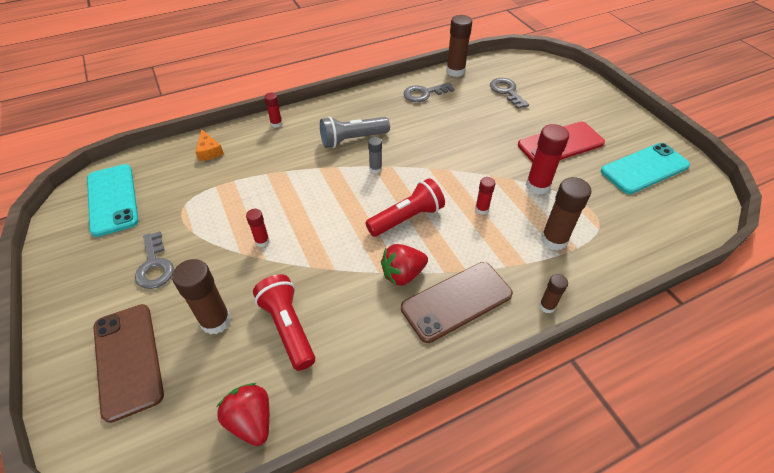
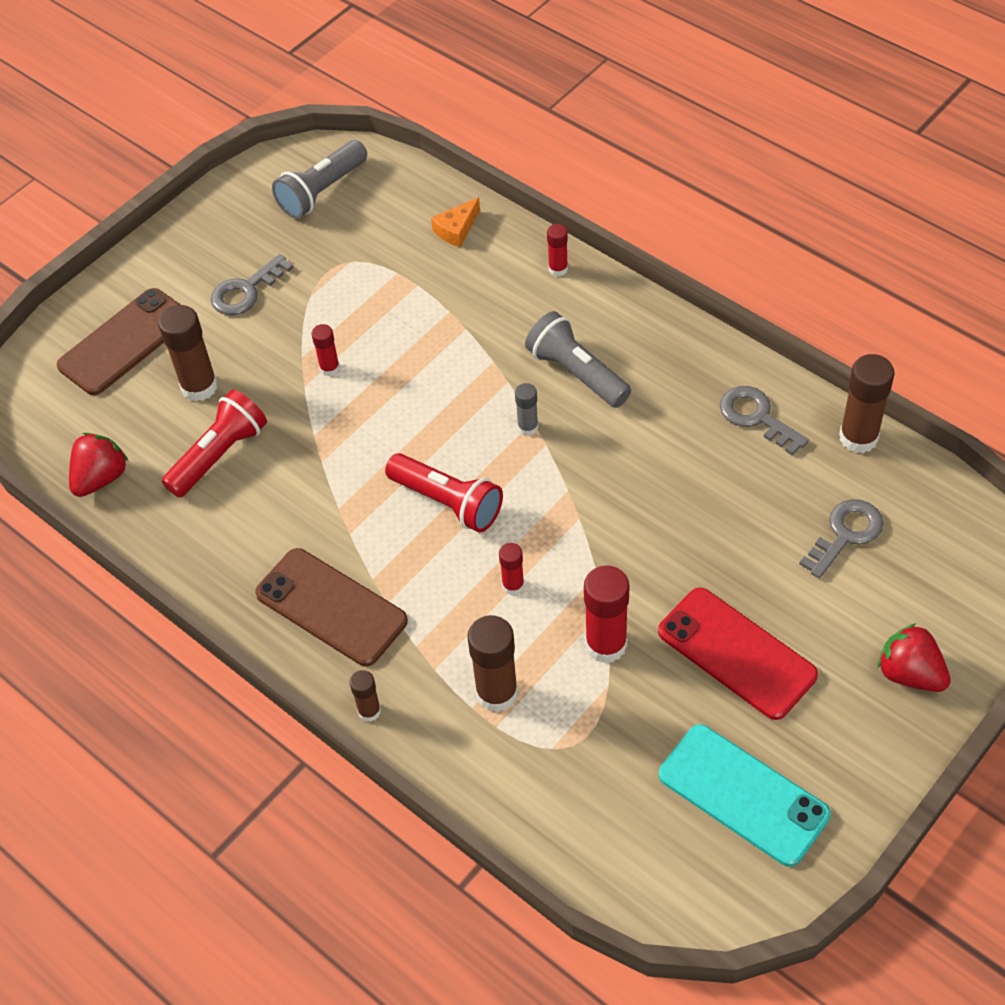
camera: 70 degrees right, 5 degrees up
(112, 199) = (322, 191): turquoise phone -> grey flashlight
(403, 274) = (347, 535): red strawberry -> red strawberry (909, 673)

